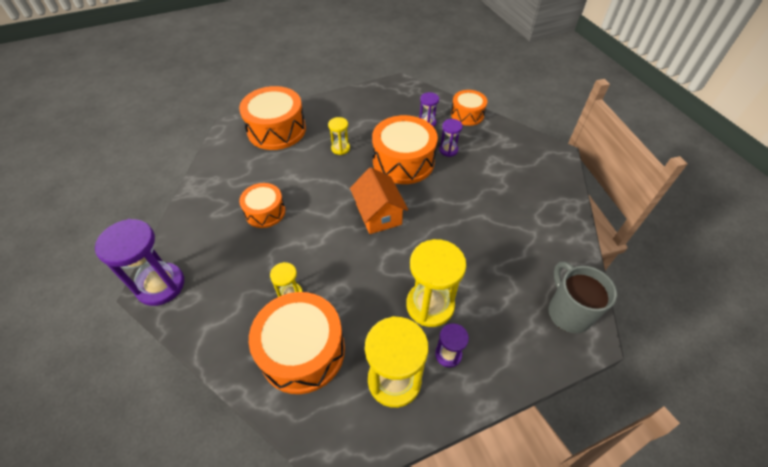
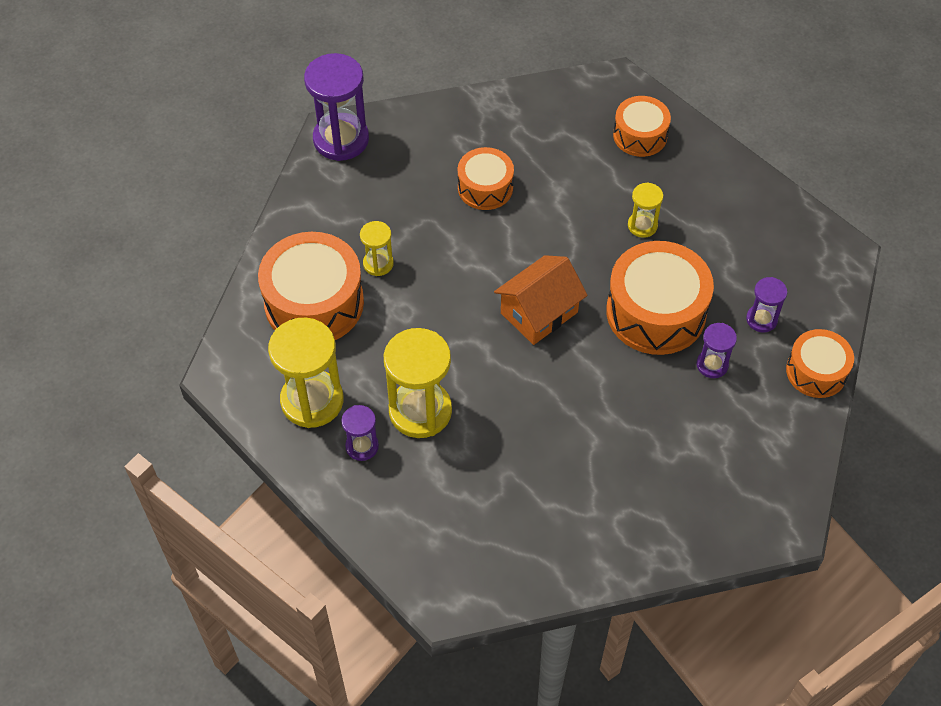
camera: 70 degrees right, 5 degrees up
(276, 130) = (640, 135): orange drum -> orange drum, size x0.59
(568, 312) = (472, 571): grey mug -> none

